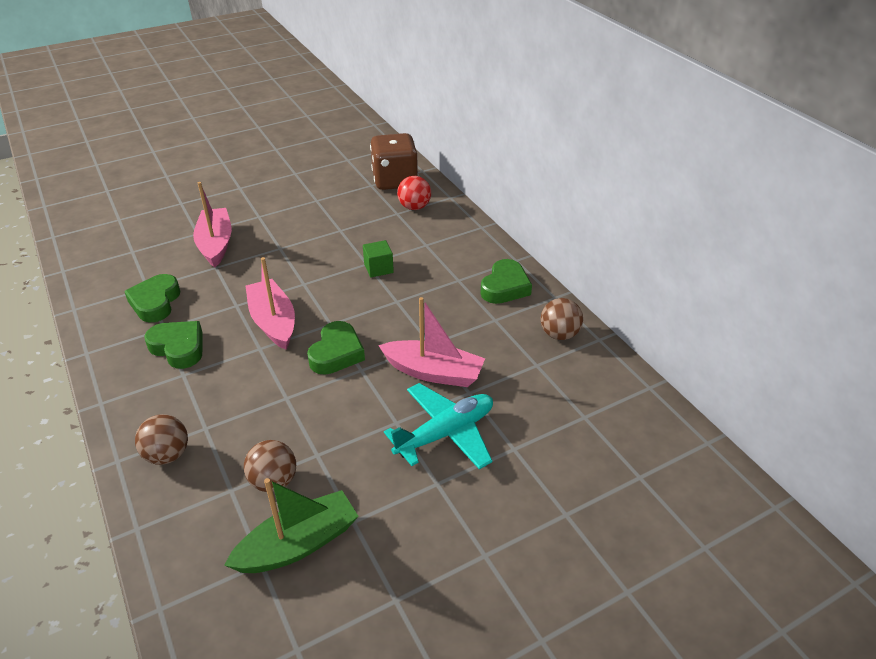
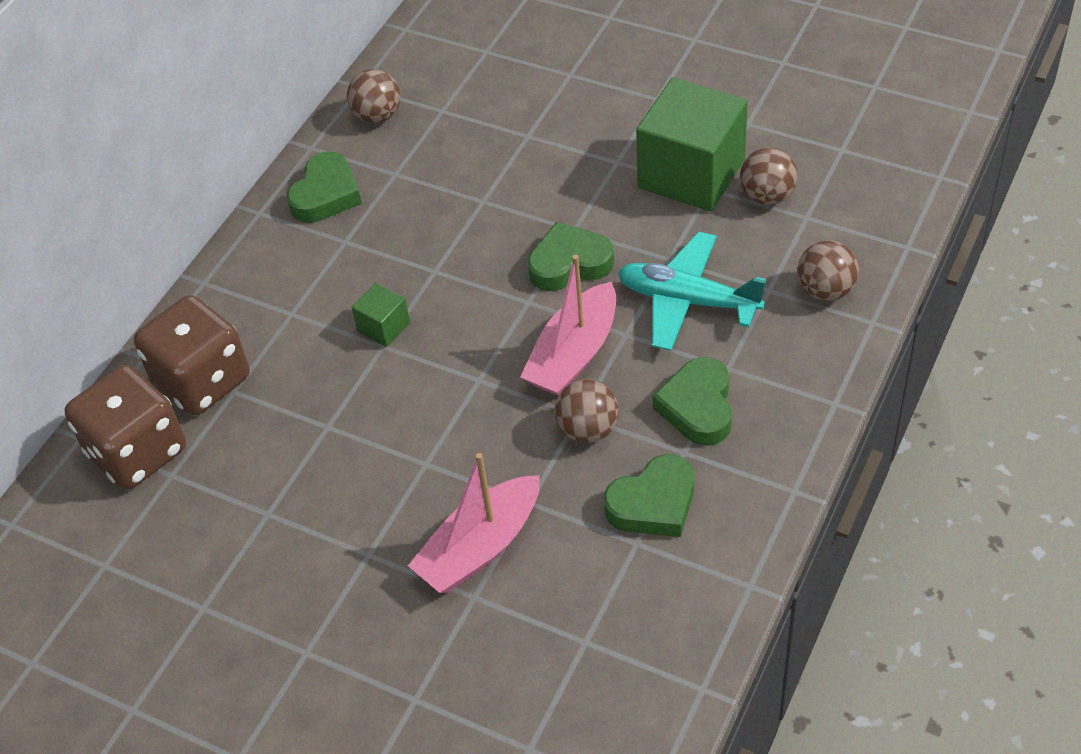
camera: 120 degrees left, 10 degrees up
(224, 303) = (588, 429): none -> brown ball
(298, 544) = (803, 140): green boat -> none
(341, 453) = (691, 174): none -> green cube
(414, 207) = (202, 381): red ball -> brown dice
(433, 372) = (524, 174): pink boat -> none
(445, 433) = (596, 122): turquoise plane -> turquoise plane (687, 301)
(505, 287) = (326, 194): green heart -> green heart turned 120 degrees clockwise

